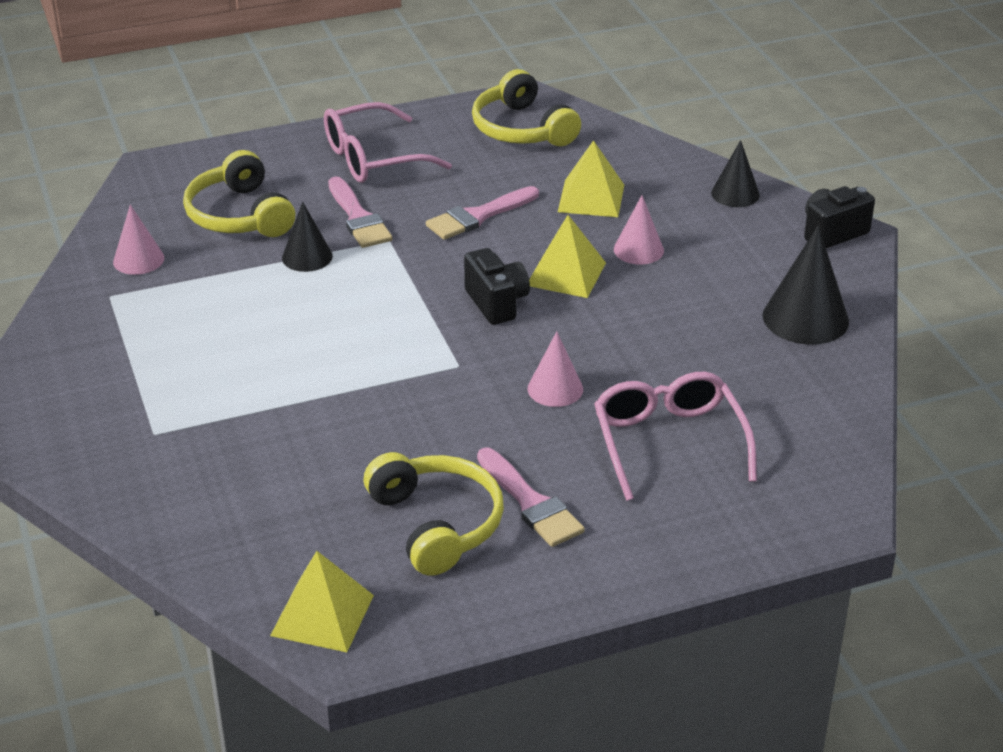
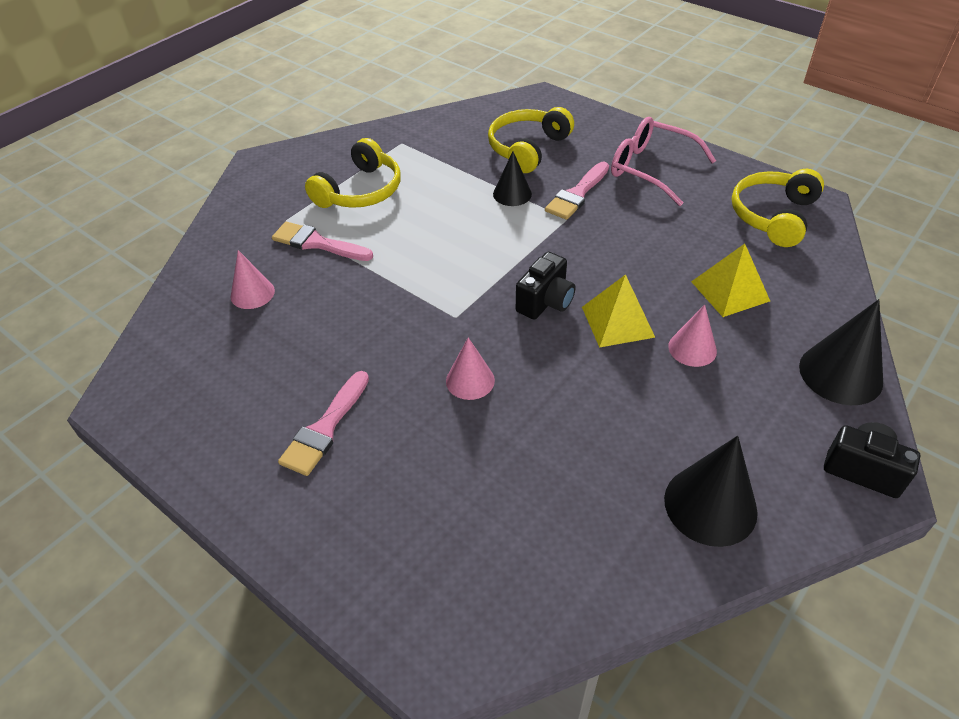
camera: 60 degrees right, 10 degrees up
(138, 260) = (445, 136): pink cone -> pink cone (252, 293)
(322, 615) = (148, 374): yellow pyramid -> none
(437, 524) = (271, 387): yellow headphones -> yellow headphones (360, 191)
(478, 216) = (640, 245): pink brush -> pink brush (317, 243)
(669, 442) = (455, 481): pink glasses -> none
(735, 194) = (840, 374): black cone -> black cone, size x1.62

